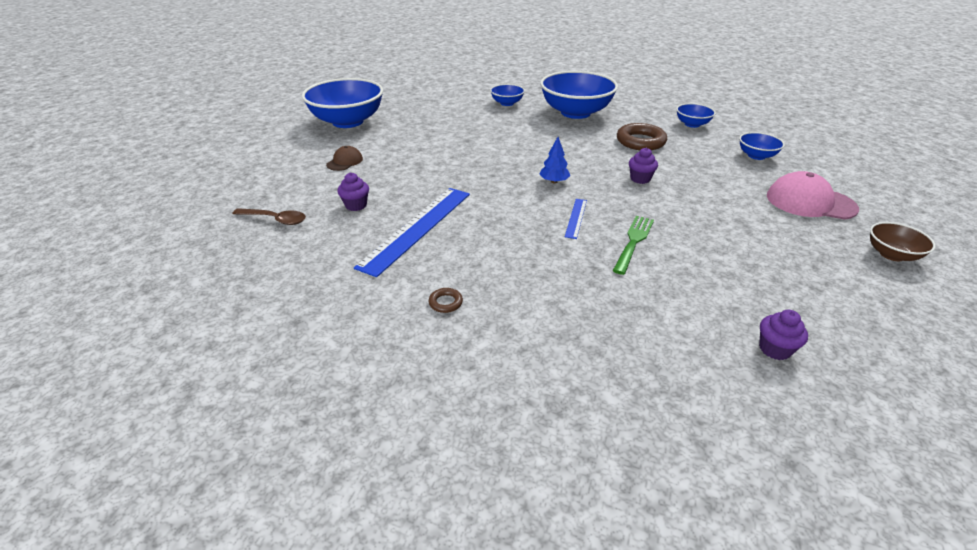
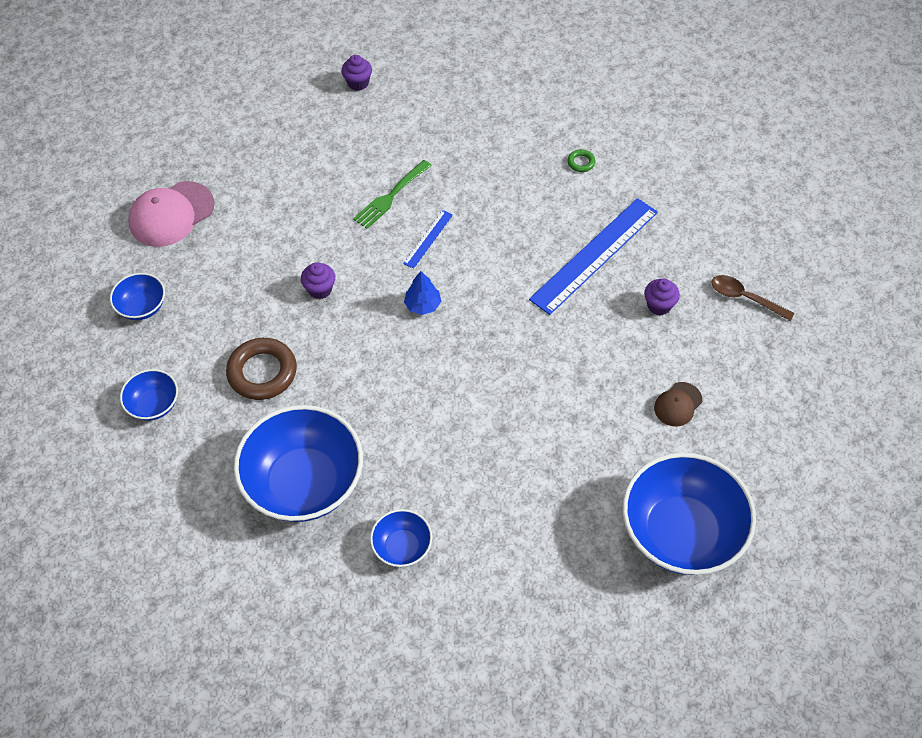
camera: 165 degrees left, 20 degrees up
(445, 302) = (581, 162): brown ring -> green ring
(810, 202) = (171, 214): pink cap -> pink cap turned 105 degrees clockwise
(891, 254) = (176, 139): brown bowl -> none

